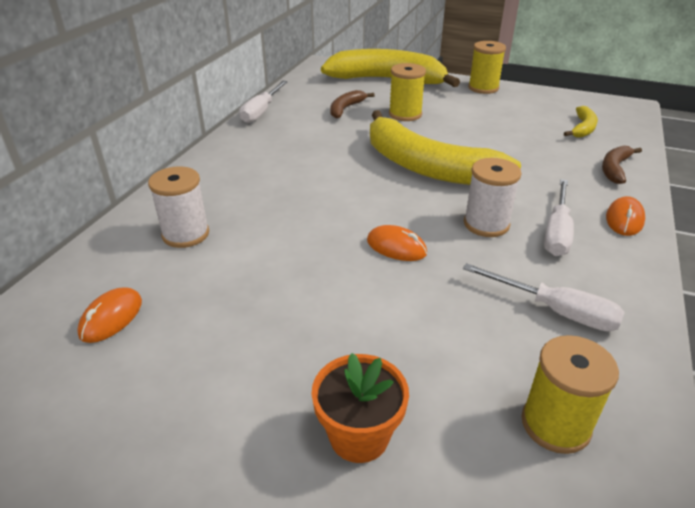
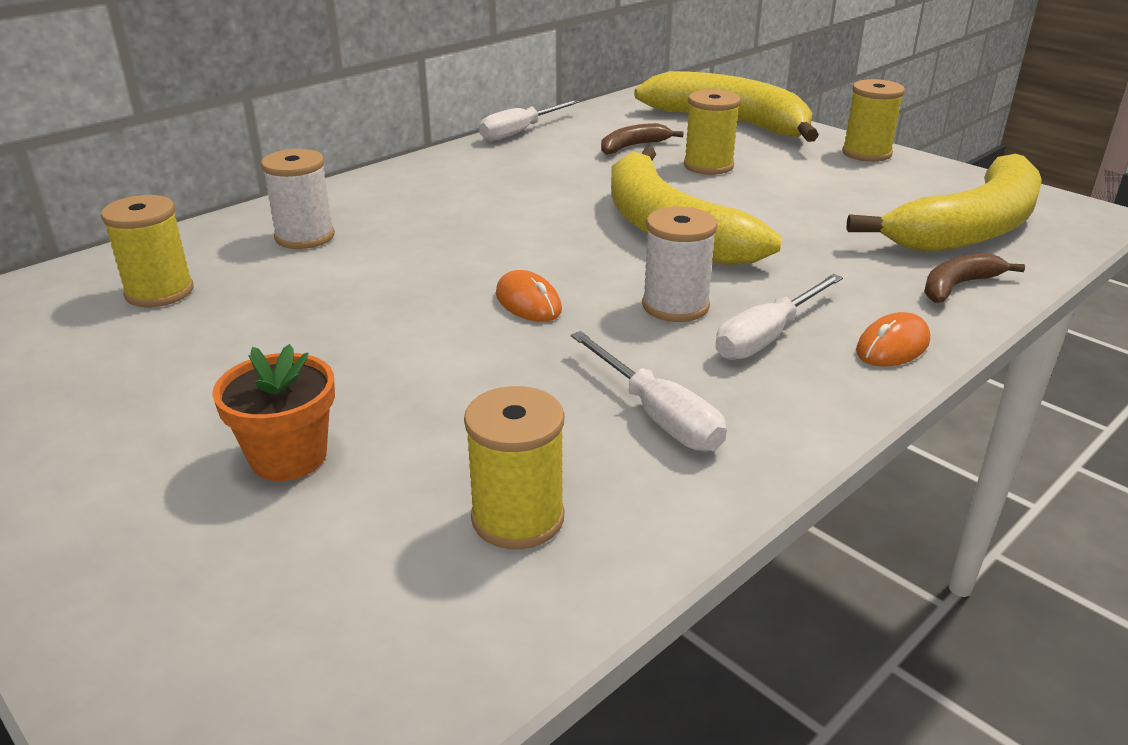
camera: 25 degrees right, 5 degrees down
(111, 318) = (159, 292): orange mouse -> yellow spool
(583, 128) = (970, 228): yellow banana -> yellow banana, size x2.31

